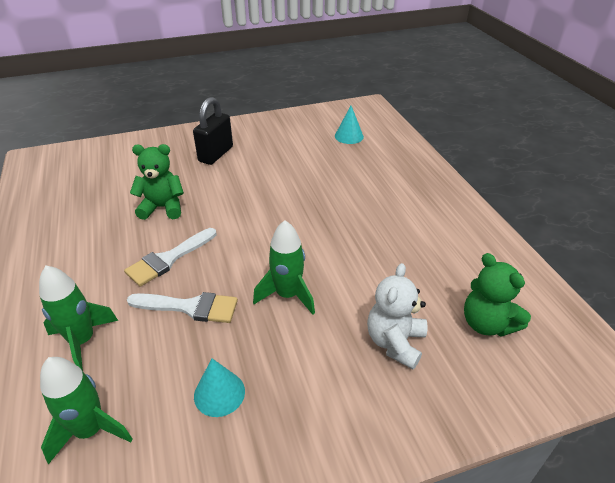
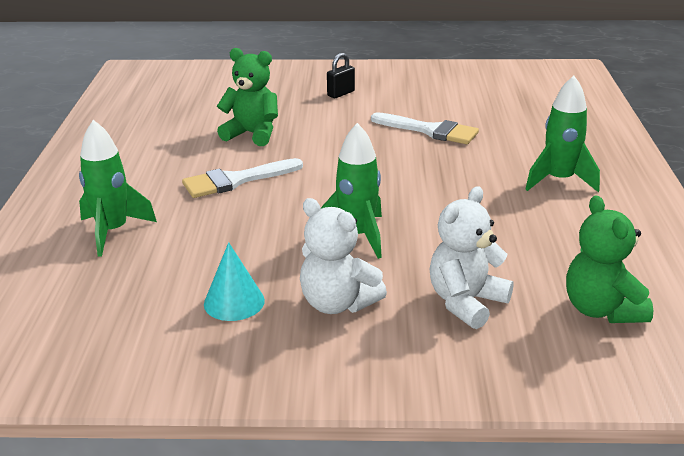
camera: 20 degrees right, 10 degrees down
(90, 430) = (89, 301): green rocket -> green rocket (559, 181)
(190, 307) = (239, 226): white brush -> white brush (430, 131)
(216, 154) = (341, 93): black padlock -> black padlock, size x0.54
(302, 370) = (337, 303): none -> white teddy bear
(349, 136) = (526, 98): turquoise cone -> none

